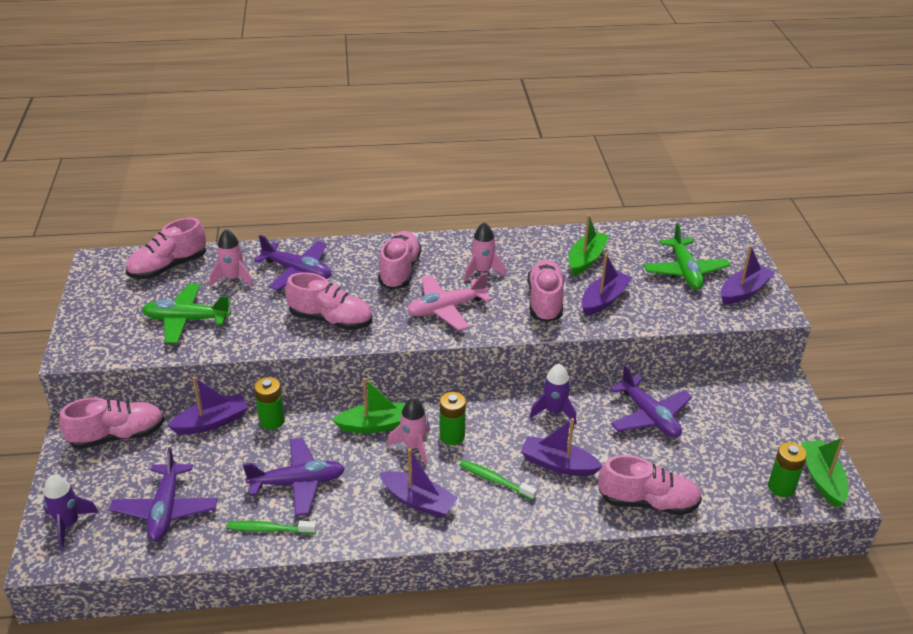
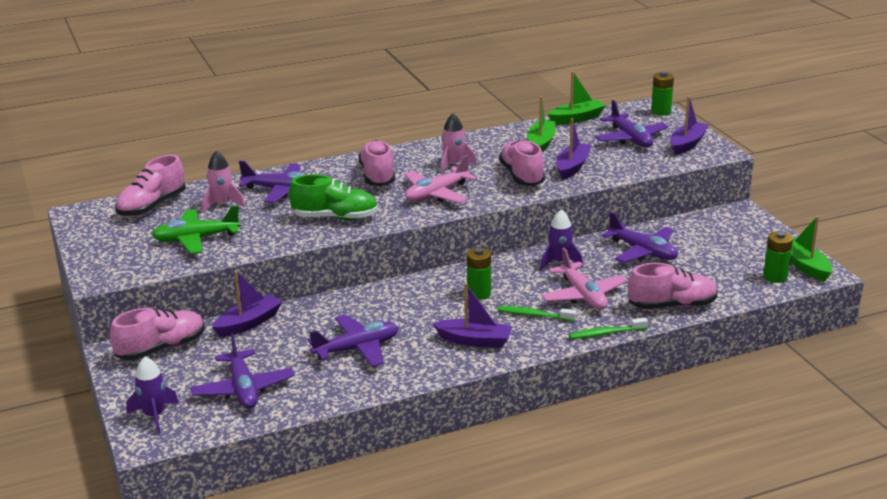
camera: 15 degrees left, 10 degrees down
(269, 529) = (350, 384): green toothbrush -> green toothbrush (605, 333)
(272, 421) = (306, 312): green battery -> green battery (661, 112)
(331, 320) = (335, 217): pink shoe -> green shoe
(375, 425) = (405, 298): green boat -> green boat (576, 118)
(414, 446) = (448, 306): pink rocket -> none
(558, 464) = (583, 295): purple boat -> pink plane
(685, 271) = (630, 139): green plane -> purple plane

